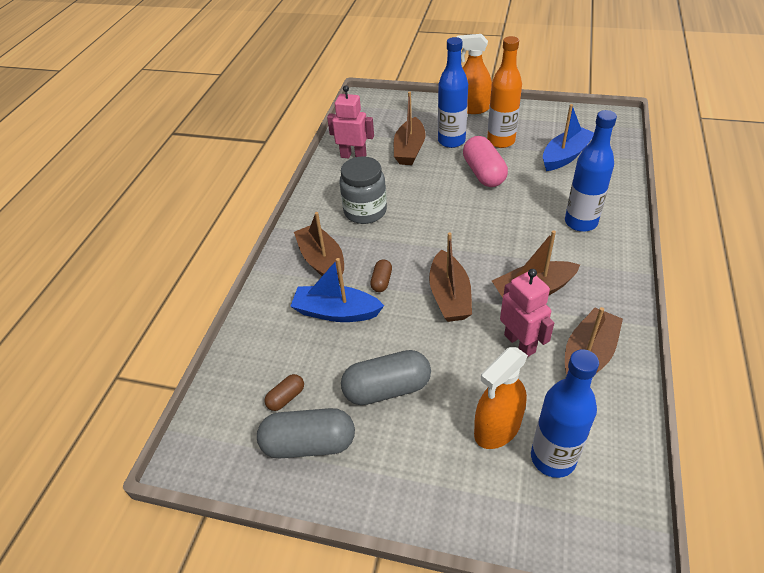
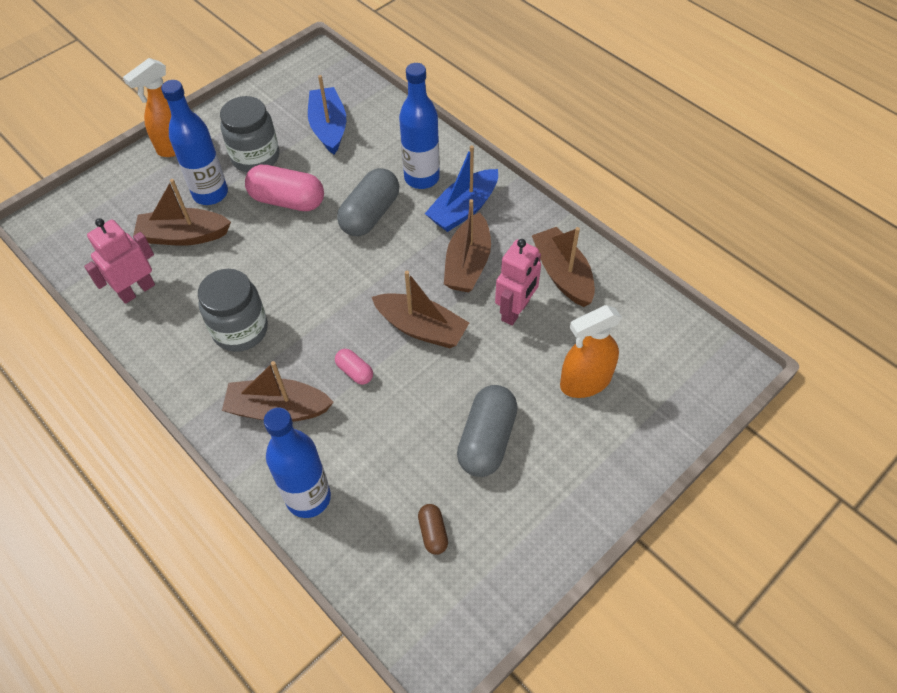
camera: 60 degrees left, 10 degrees up
(309, 443) = (500, 537): grey capsule -> grey capsule (370, 214)
(336, 312) = (361, 433): blue boat -> blue boat (463, 209)
(381, 281) = (355, 371): brown capsule -> pink capsule
(409, 150) = (184, 236): brown boat -> brown boat turned 135 degrees clockwise
(497, 428) = (585, 382): orange spray bottle -> orange spray bottle turned 75 degrees clockwise
(501, 141) = (255, 157): orange bottle -> grey jar
(520, 343) = (515, 311): pink robot -> pink robot turned 120 degrees clockwise
(553, 458) = (635, 362): blue bottle -> blue bottle (308, 498)

